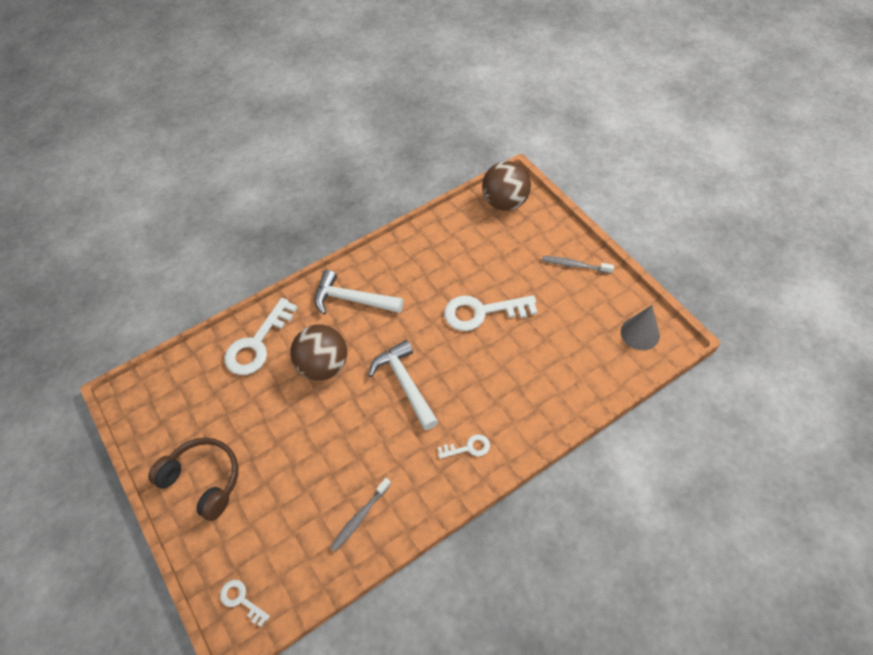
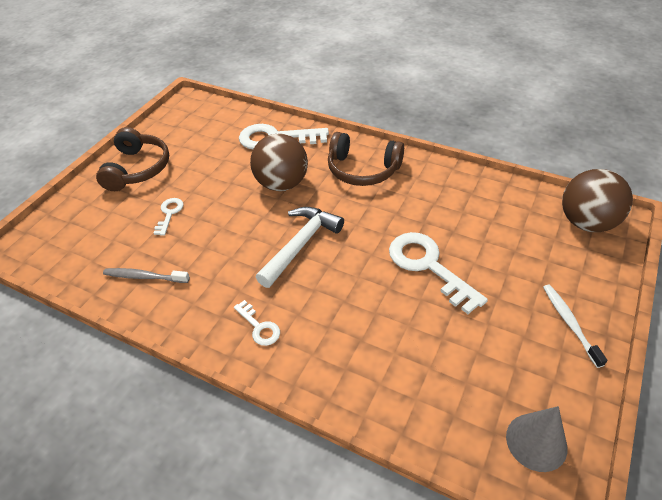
camera: 60 degrees right, 10 degrees down
(241, 600) = (42, 237): white key -> white key (169, 214)
(352, 299) = (363, 169): white hammer -> brown headphones
(575, 265) = (569, 323): grey toothbrush -> white toothbrush

